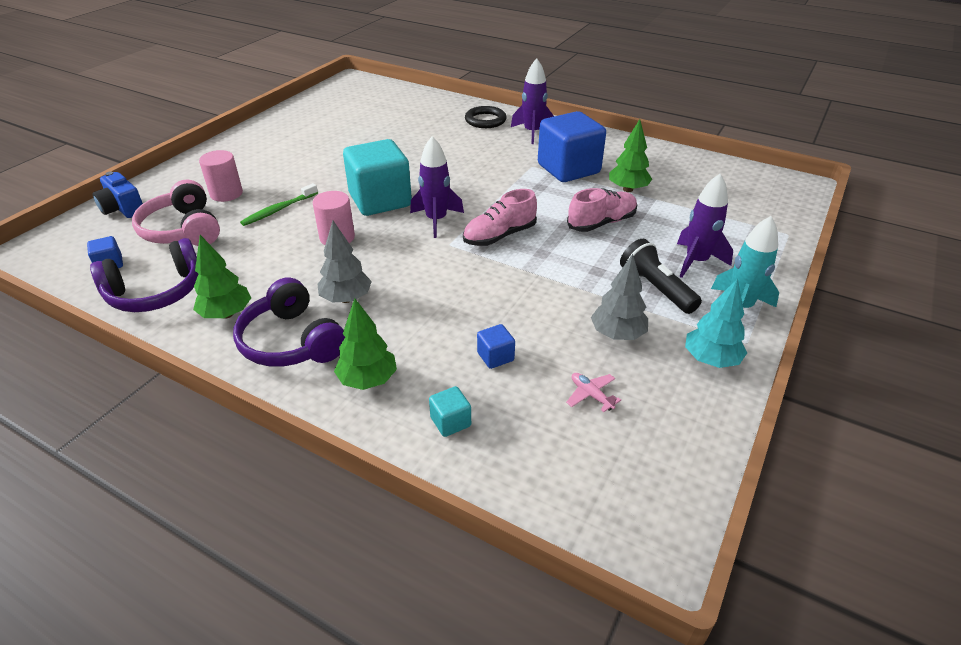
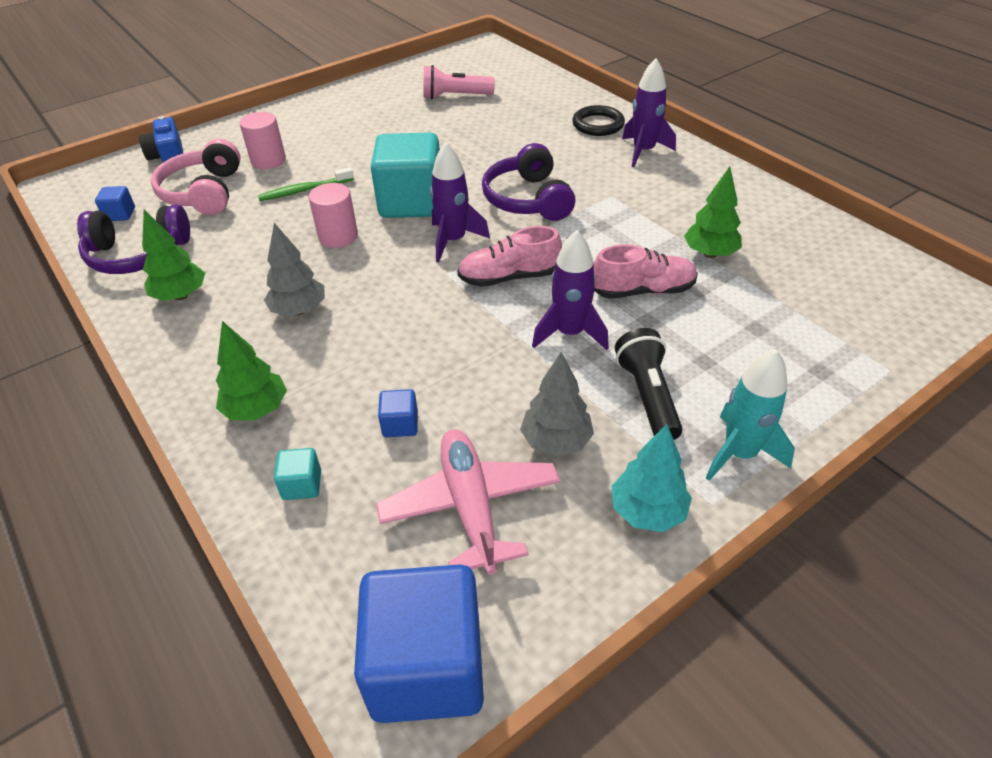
camera: 25 degrees right, 5 degrees up
(291, 341) = (217, 343): purple headphones -> purple headphones (528, 199)
(356, 119) = (455, 96): none -> pink flashlight
(568, 169) = (653, 209): blue cube -> blue cube (427, 667)
(591, 395) = (470, 506): pink plane -> pink plane, size x2.39
(696, 261) = (728, 374): purple rocket -> purple rocket (570, 333)

